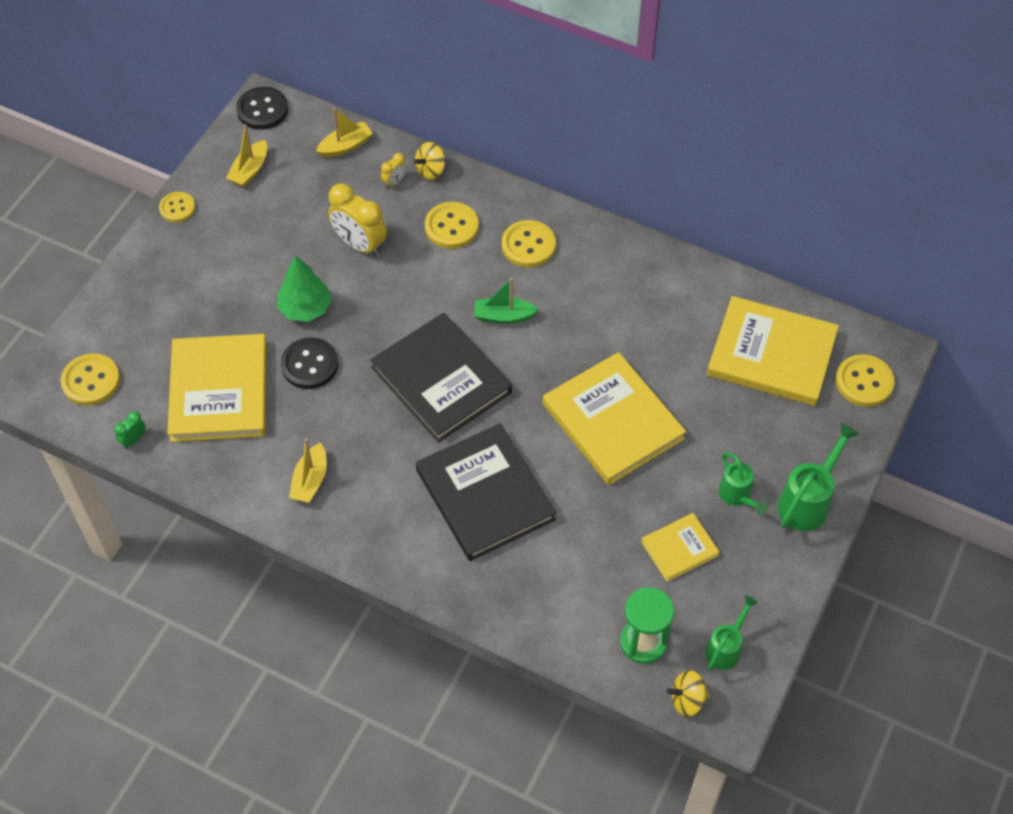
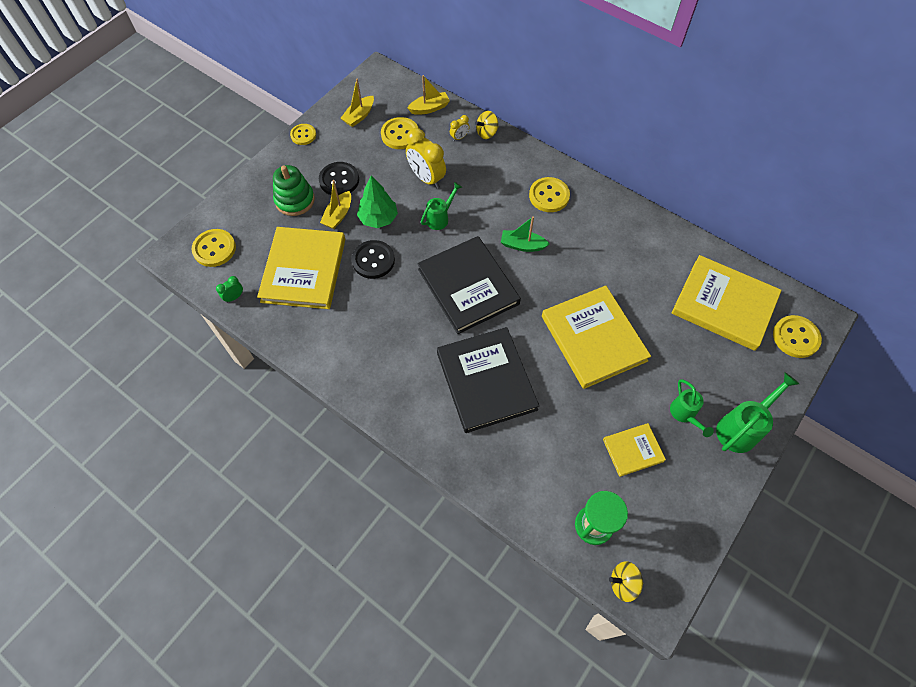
camera: 10 degrees right, 5 degrees up
(186, 300) = (295, 200): none -> green stacking toy
(262, 110) = (376, 76): black button -> black button (339, 180)
(310, 480) = (356, 348): yellow boat -> yellow boat (338, 215)
(451, 227) = (495, 175): yellow button -> yellow button (400, 134)
(726, 648) = (661, 542): green watering can -> green watering can (440, 218)

